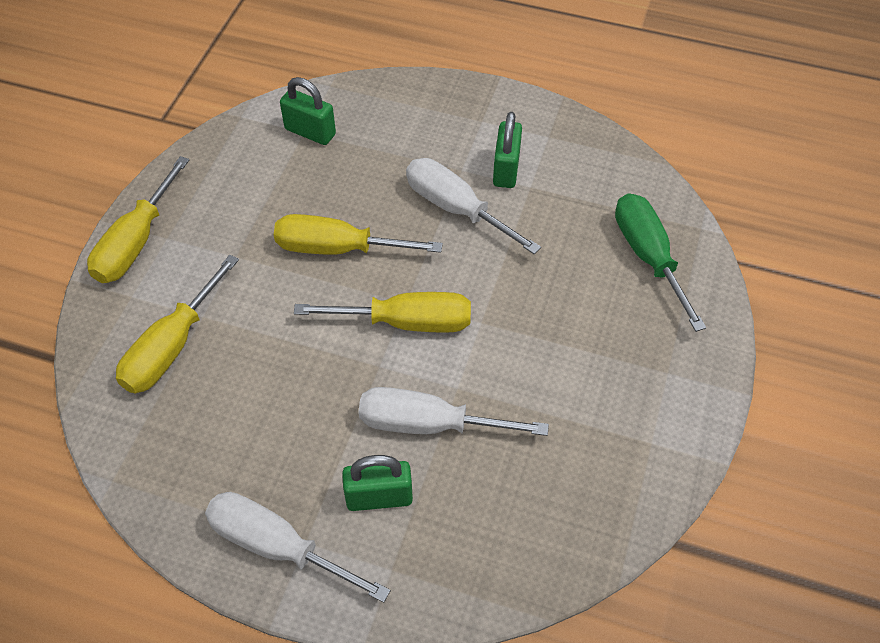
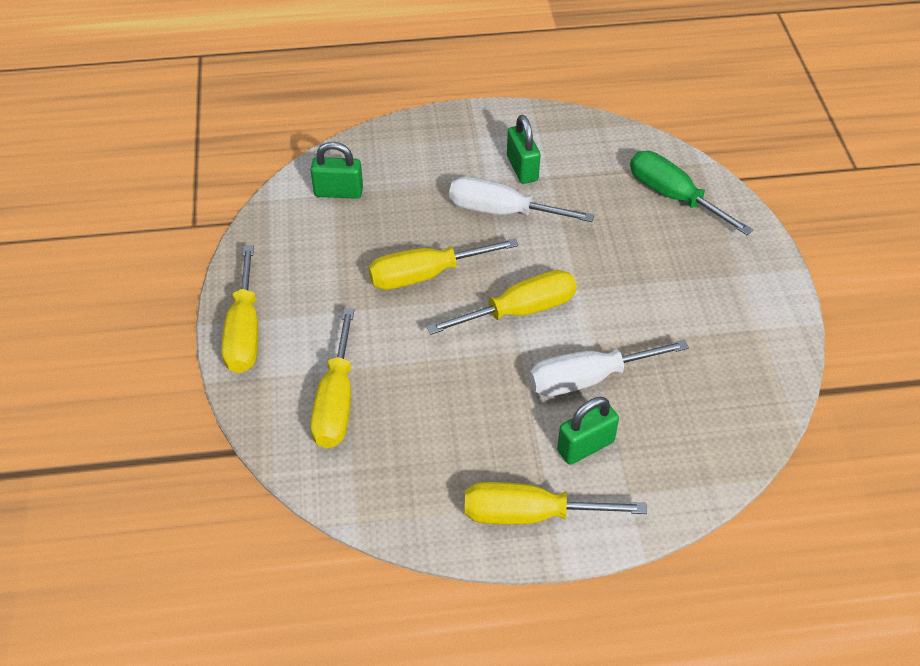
camera: 25 degrees left, 5 degrees down
(277, 546) = (530, 514): white screwdriver -> yellow screwdriver

